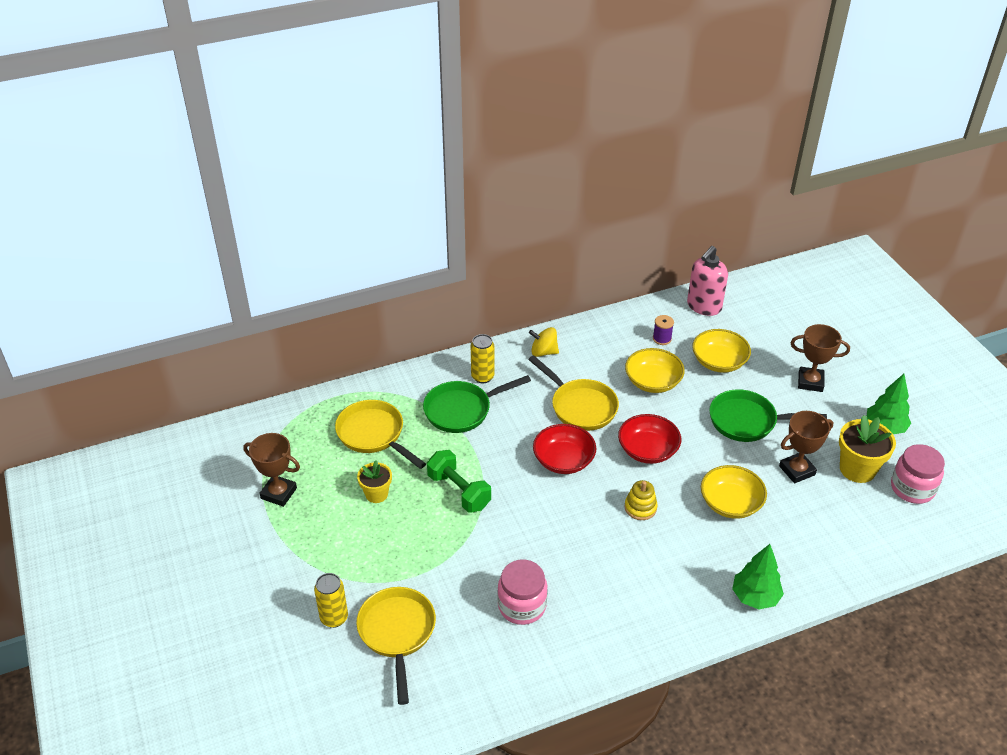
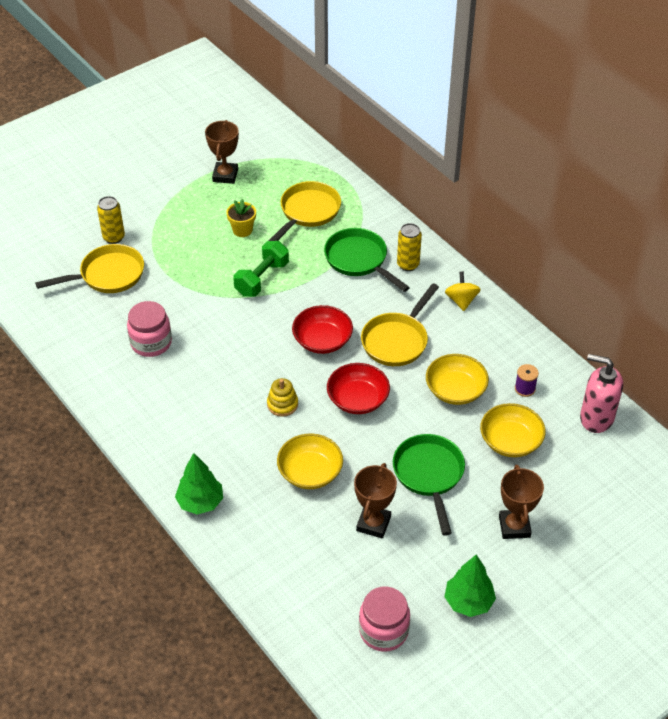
camera: 75 degrees right, 5 degrees up
(797, 470) = (373, 523): brown trophy -> brown trophy turned 60 degrees clockwise
(857, 469) = (394, 578): yellow flower pot -> none

